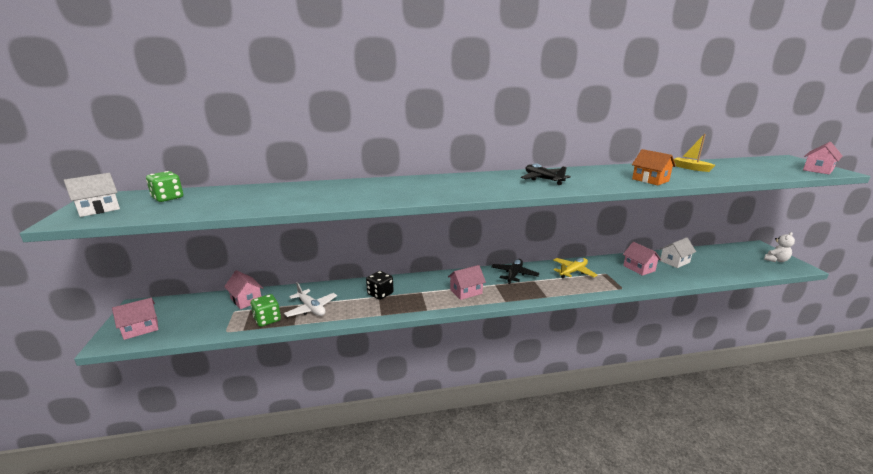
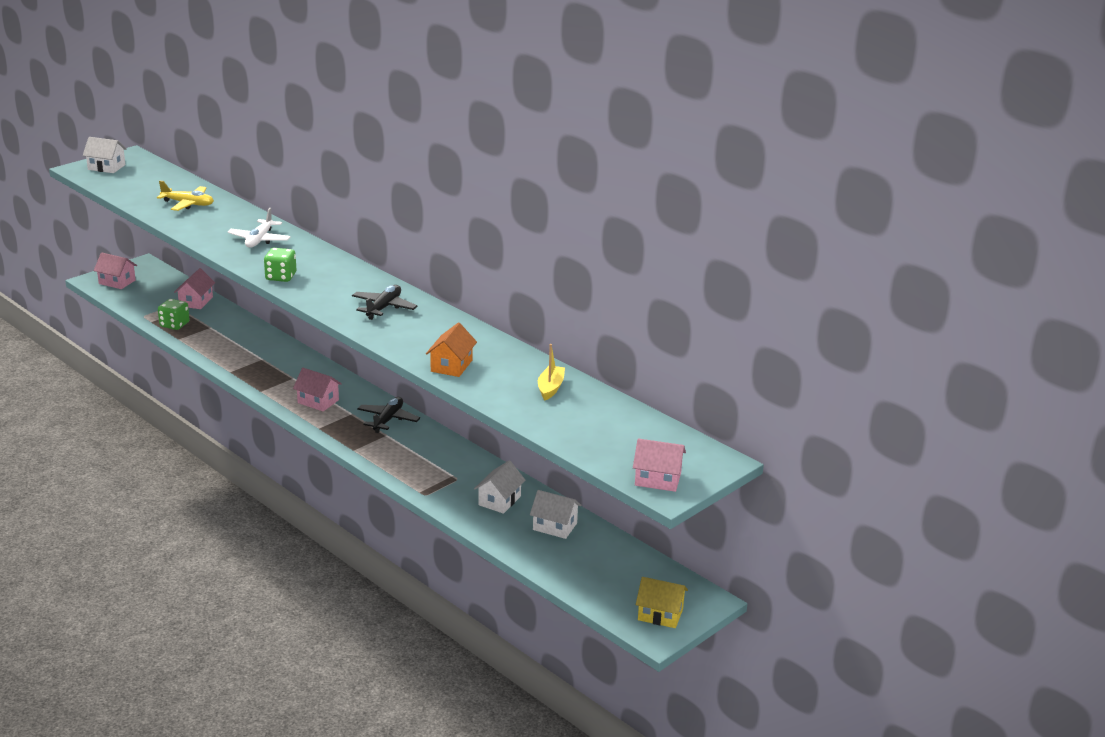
camera: 55 degrees right, 5 degrees up
(168, 198) = (151, 176): green dice -> green dice (281, 277)
(311, 308) = (210, 336): white plane -> white plane (259, 240)
(380, 294) = (268, 358): black dice -> none
(514, 275) = (388, 420): black plane -> black plane turned 60 degrees counterclockwise
(573, 272) = (437, 456): yellow plane -> yellow plane (188, 204)
(639, 268) = (499, 500): pink house -> white house
(776, 260) = (660, 614): white teddy bear -> yellow house

